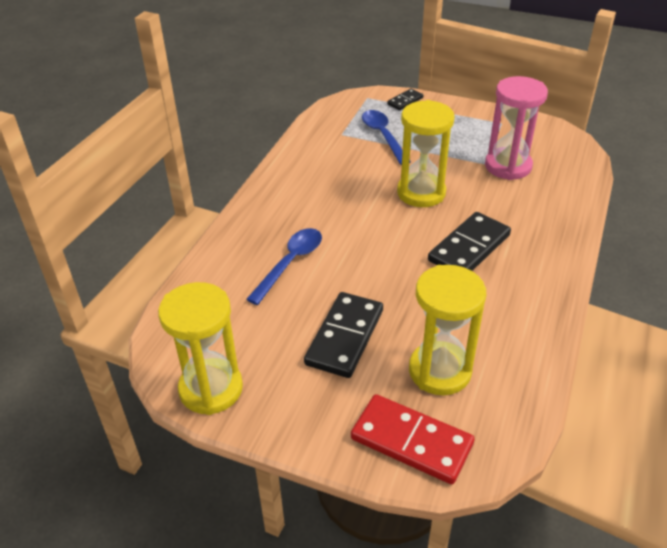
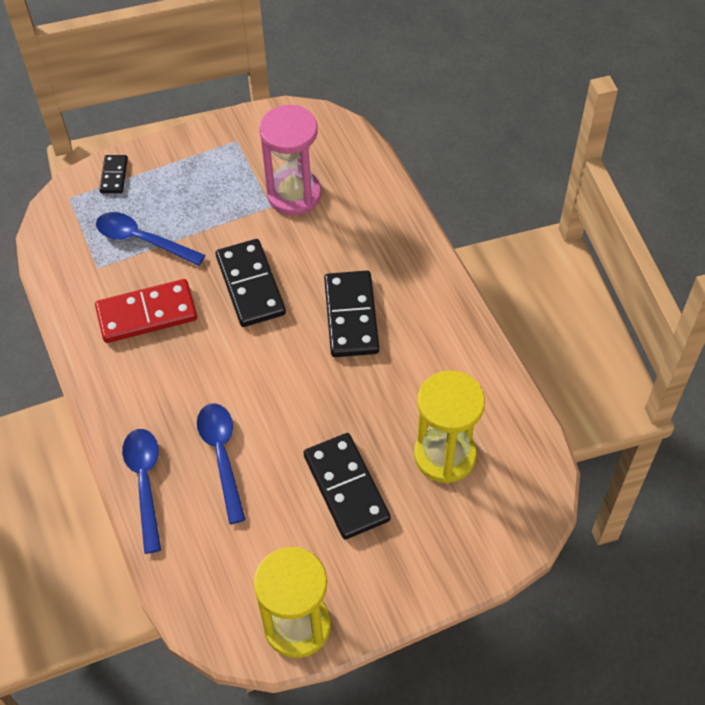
camera: 45 degrees left, 15 degrees up
(230, 245) = (145, 482): none -> blue spoon
(411, 441) = (484, 531): red domino -> red domino (147, 314)
(421, 193) = (251, 285): yellow hourglass -> black domino

